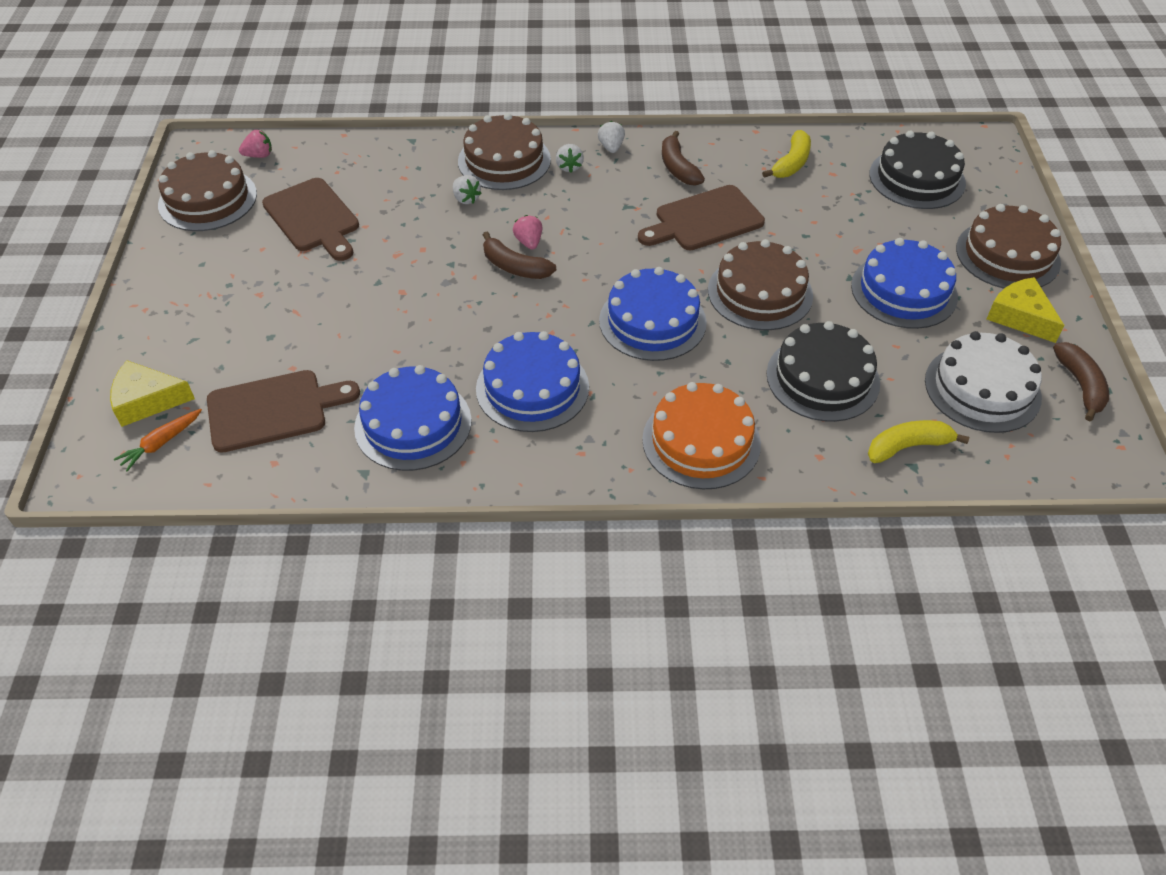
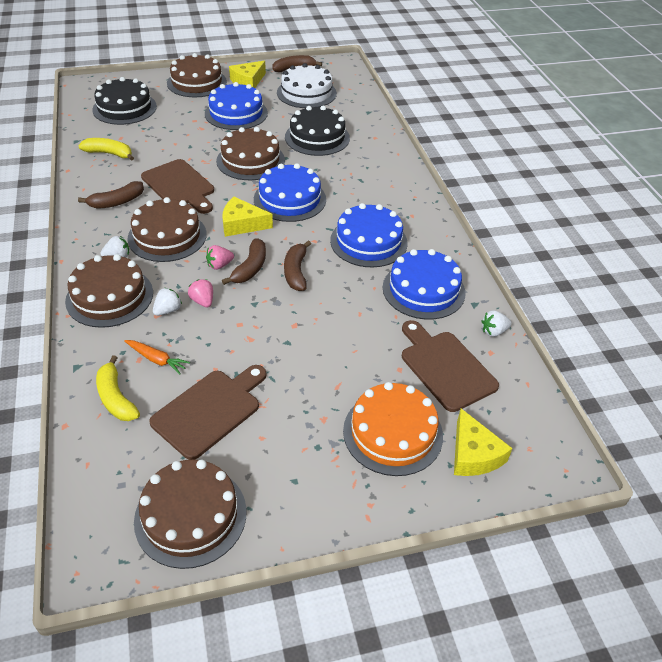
camera: 105 degrees left, 5 degrees down
(161, 443) = (509, 426): orange carrot -> orange carrot (156, 359)
(259, 155) = (105, 493): pink strawberry -> pink strawberry (203, 301)
(494, 305) = (296, 272): none -> brown banana
(597, 204) = (167, 236): none -> brown cake
(605, 268) = (242, 224): none -> yellow cheese
(611, 147) = (89, 238): white strawberry -> white strawberry (494, 331)
(701, 441) = (382, 174): orange cake -> orange cake (393, 433)
(908, 446) = (356, 113): yellow banana -> yellow banana (116, 398)

